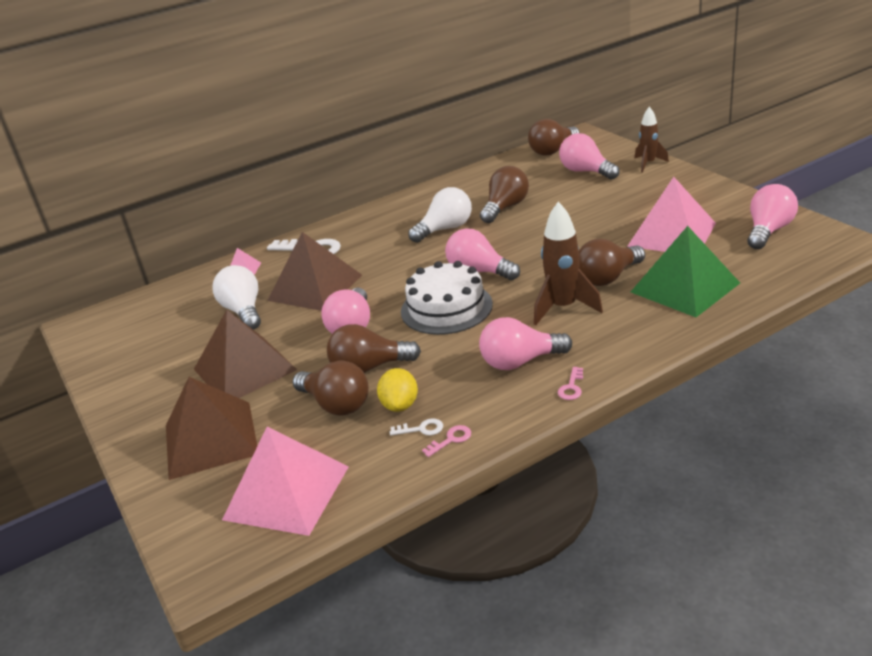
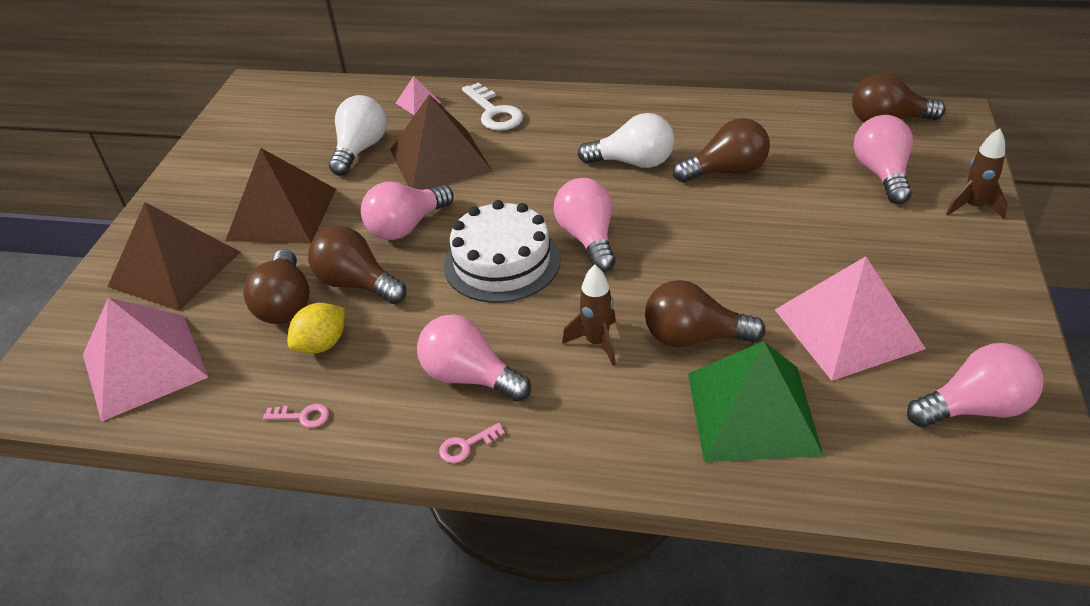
camera: 40 degrees right, 10 degrees up
(421, 429) = (300, 385): white key -> none
(563, 308) = (596, 342): brown rocket -> brown rocket, size x0.65

